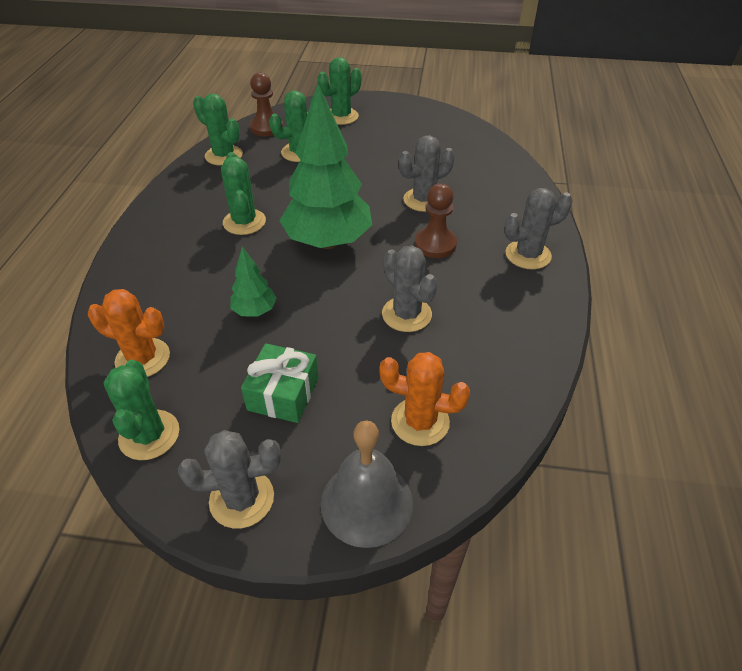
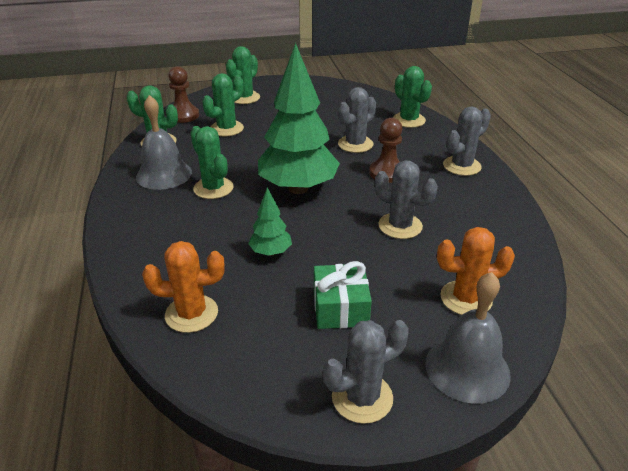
camera: 20 degrees left, 10 degrees down
(149, 435) = (241, 373): green cactus -> green cactus (408, 120)
(207, 195) = (164, 174): none -> grey bell

